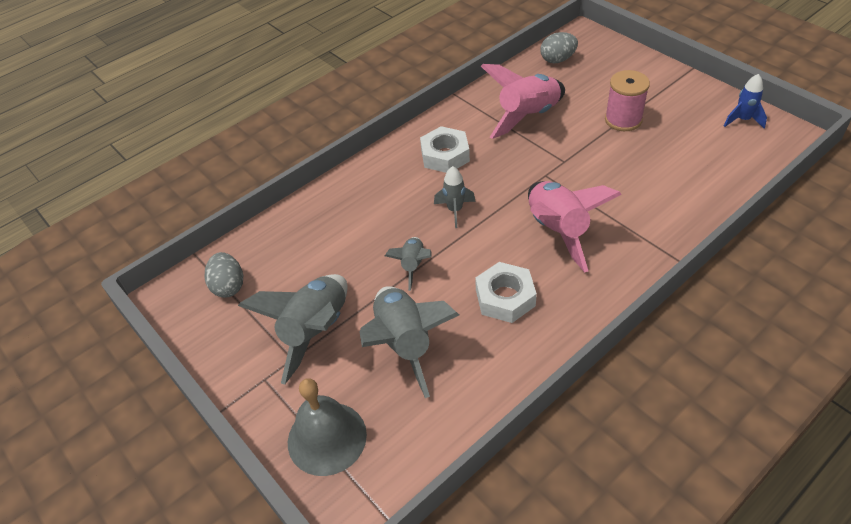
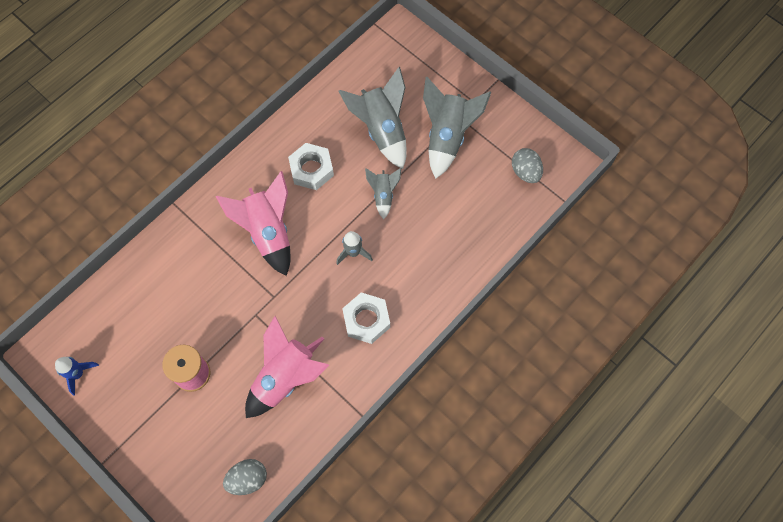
camera: 170 degrees right, 20 degrees up
(327, 438) = (423, 67): grey bell -> none

